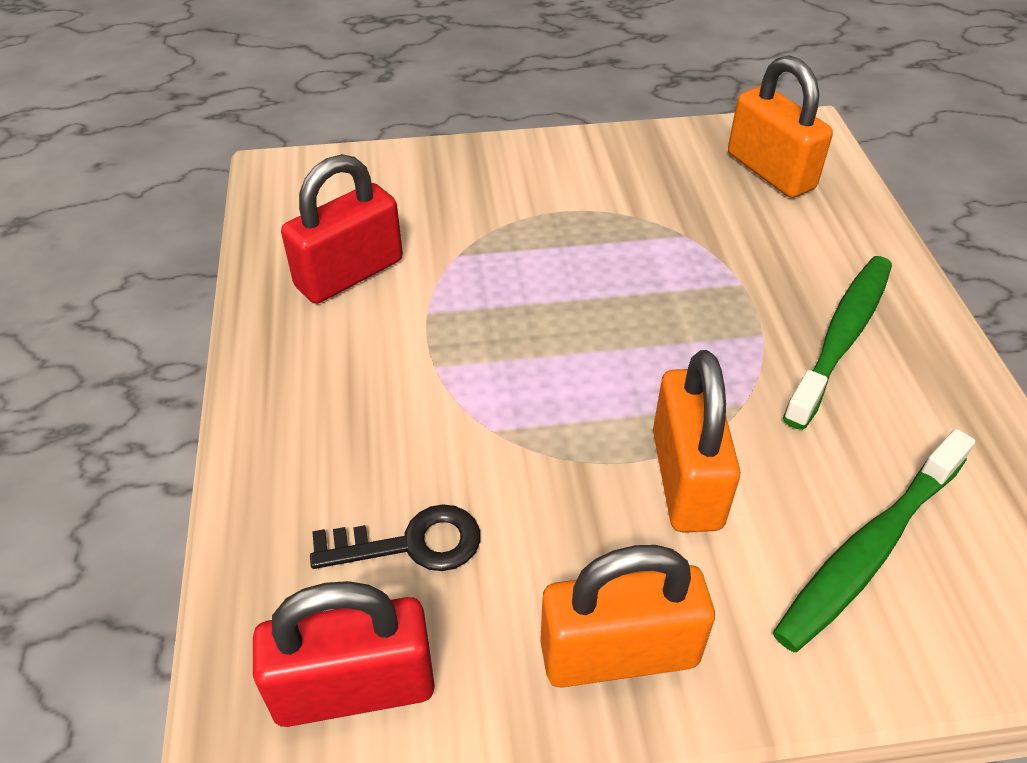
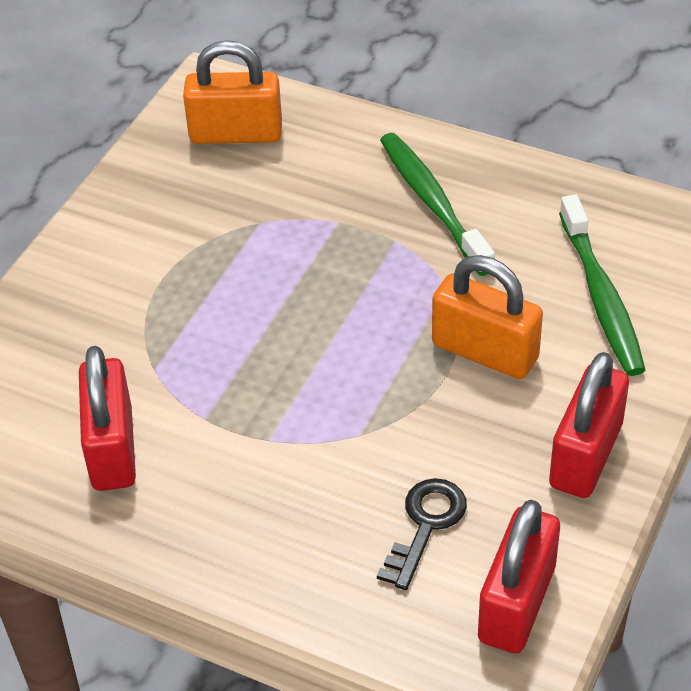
camera: 55 degrees left, 0 degrees up
(619, 653) = (585, 455): orange padlock -> red padlock

